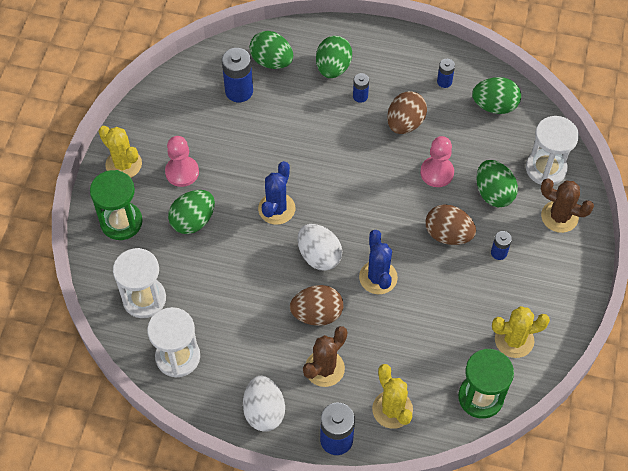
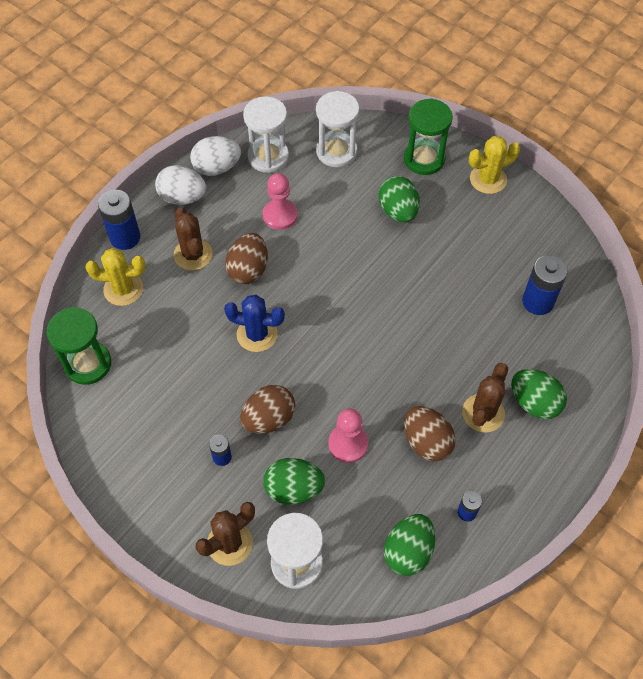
camera: 115 degrees right, 0 degrees up
(182, 172) = (457, 220): pink pawn -> pink pawn (280, 215)
(272, 61) = (567, 346): green egg -> none
(276, 209) = (378, 281): blue cactus -> none
(319, 256) = (307, 295): white egg -> white egg (217, 168)
(360, 96) = (483, 413): blue battery -> brown cactus
(514, 340) = (123, 422): yellow cactus -> none

